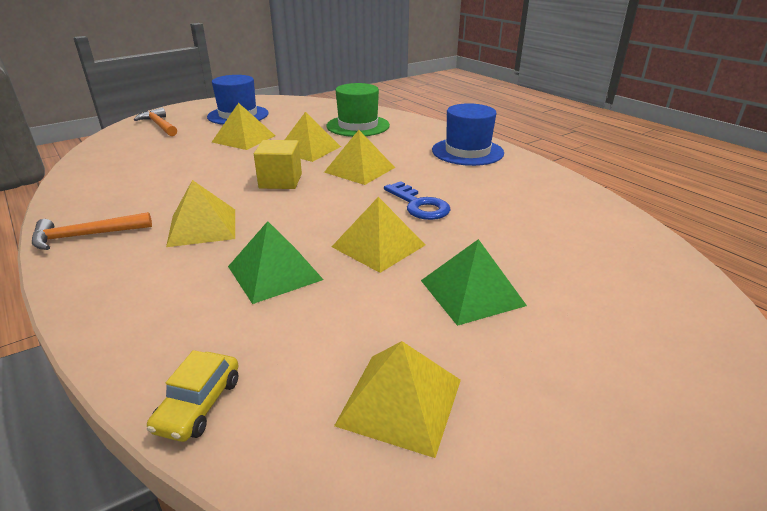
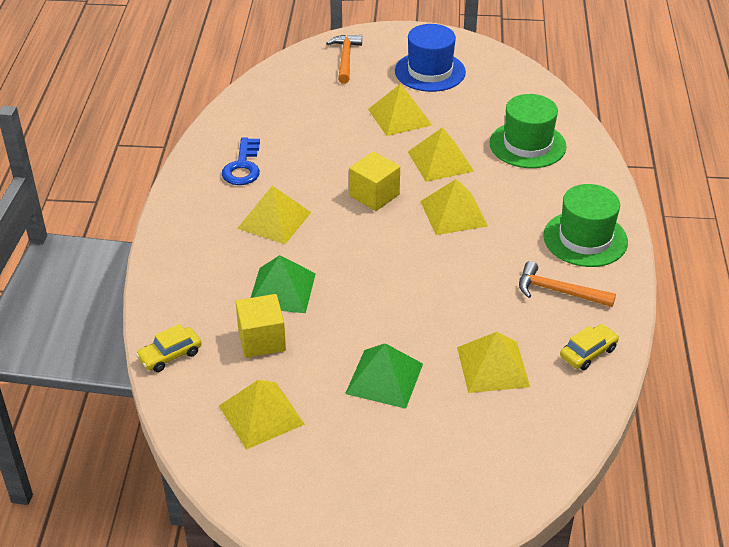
camera: 40 degrees right, 10 degrees up
(86, 236) = (198, 189): orange hammer -> orange hammer (558, 291)
(305, 325) = (261, 340): none -> yellow cube
(378, 245) = (371, 305): yellow pyramid -> yellow pyramid (492, 366)
(419, 205) = (451, 282): blue key -> blue key (243, 167)
(467, 152) = (585, 239): blue hat -> green hat
(576, 202) = (588, 352): none -> yellow car

